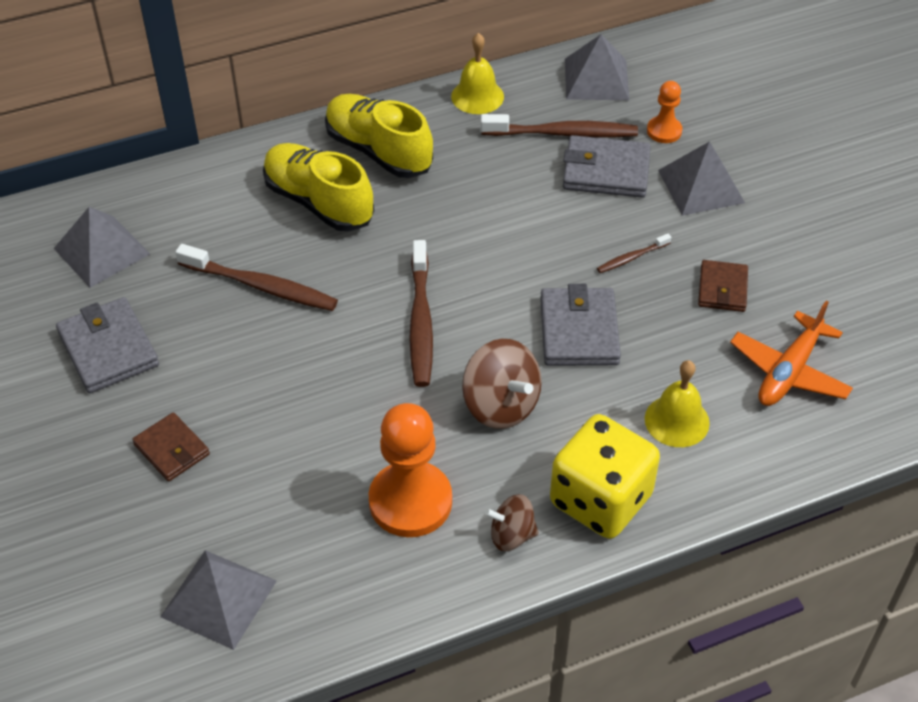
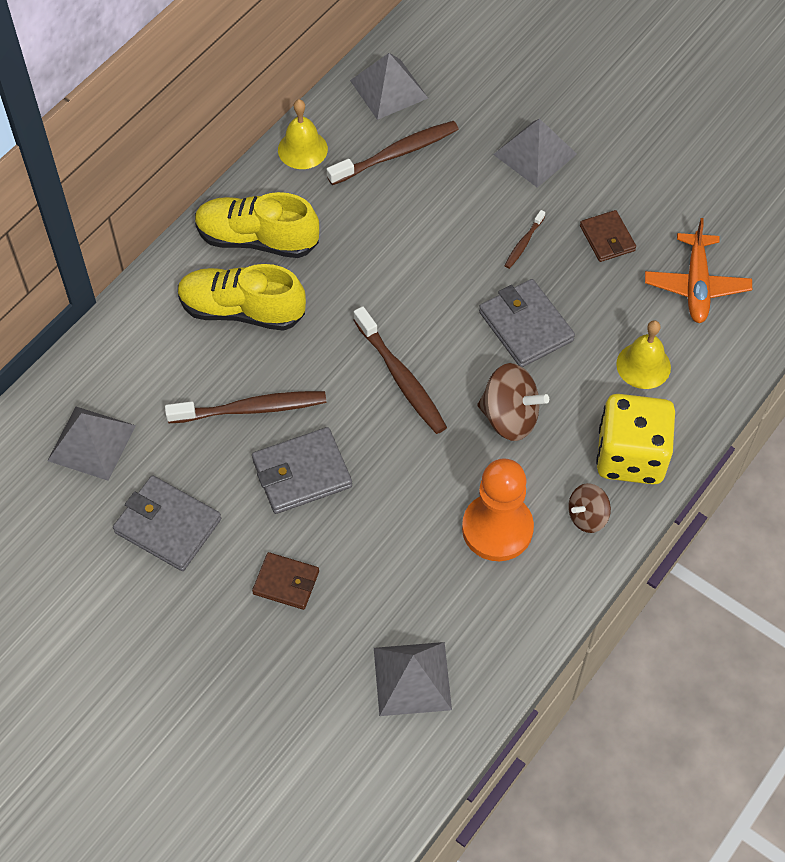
camera: 30 degrees left, 10 degrees up
(606, 171) = (453, 174): grey wallet -> grey wallet (302, 473)
(664, 131) = (474, 115): orange pawn -> none

